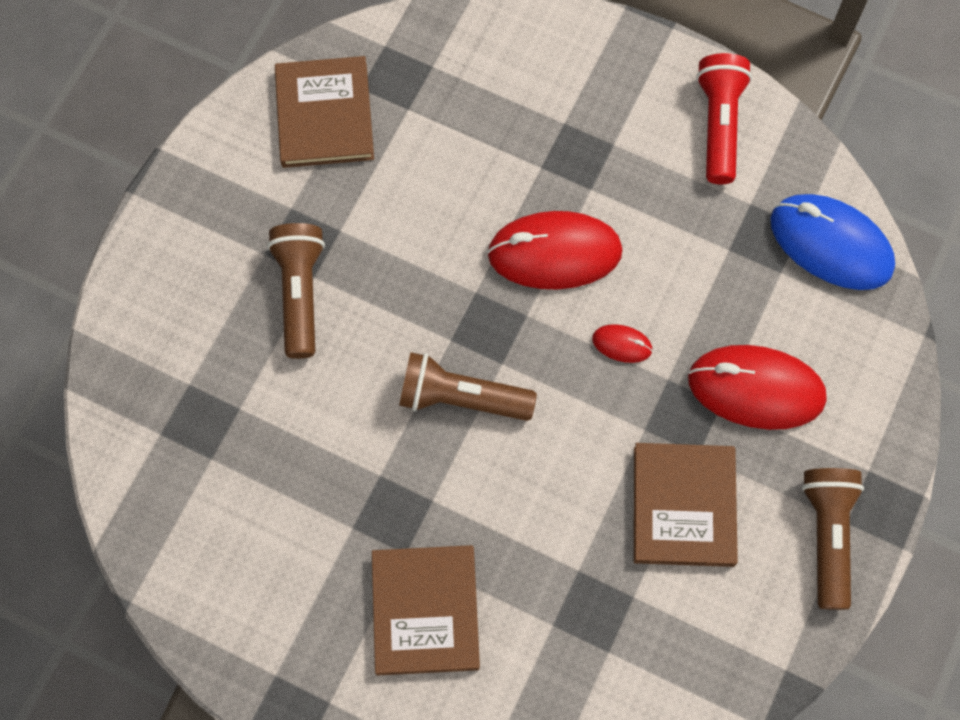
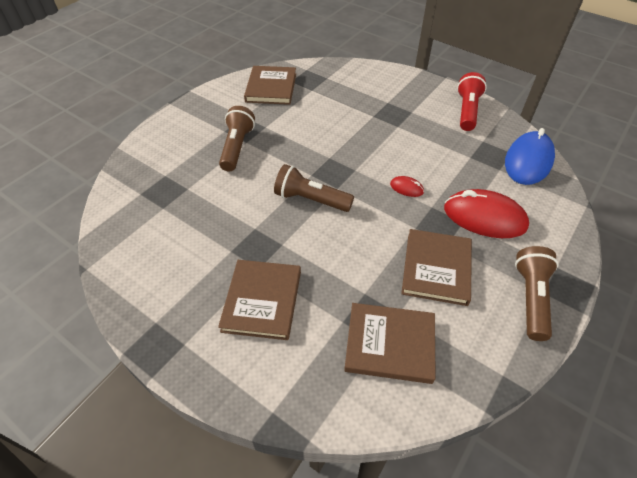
camera: 10 degrees right, 20 degrees down
(554, 253) = (375, 147): red mouse -> none
(626, 650) = (390, 344): none -> brown book
(830, 244) = (528, 161): blue mouse -> blue mouse turned 75 degrees clockwise

